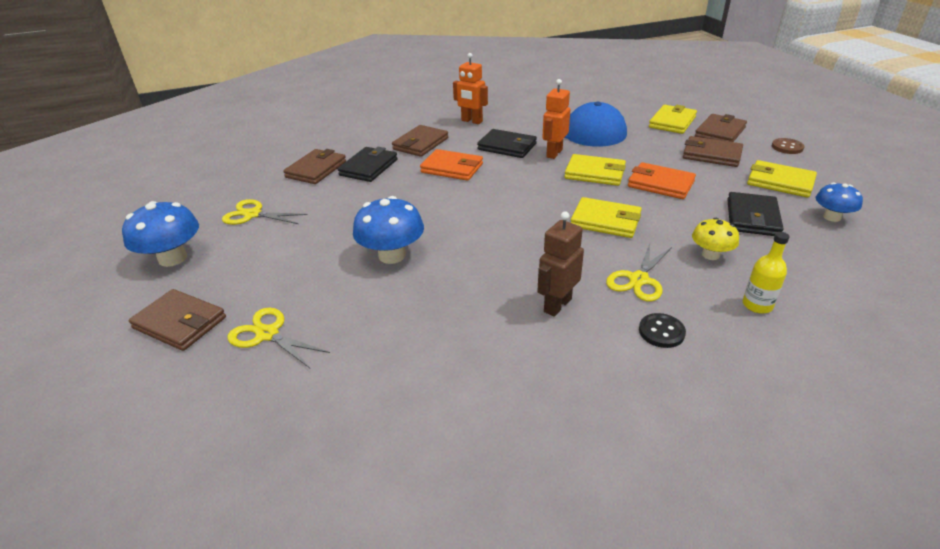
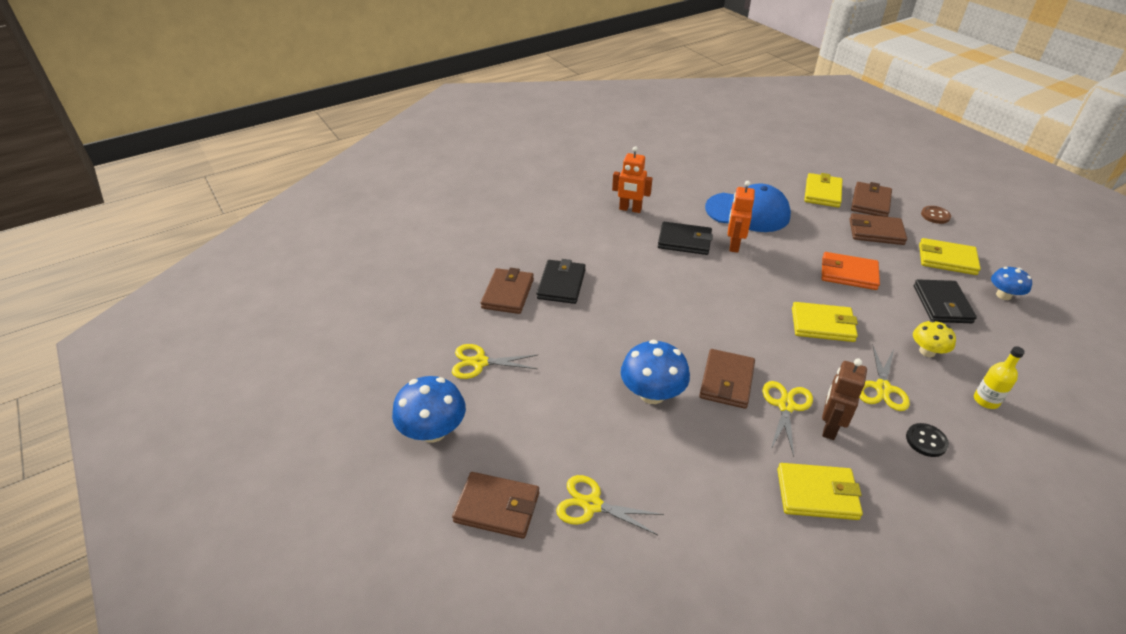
camera: 15 degrees left, 5 degrees up
(420, 144) = (596, 246): brown wallet -> brown wallet (726, 381)
(452, 168) = (646, 276): orange wallet -> none
(521, 281) = (786, 406): none -> yellow scissors
(594, 173) = (784, 267): yellow wallet -> yellow wallet (817, 494)

